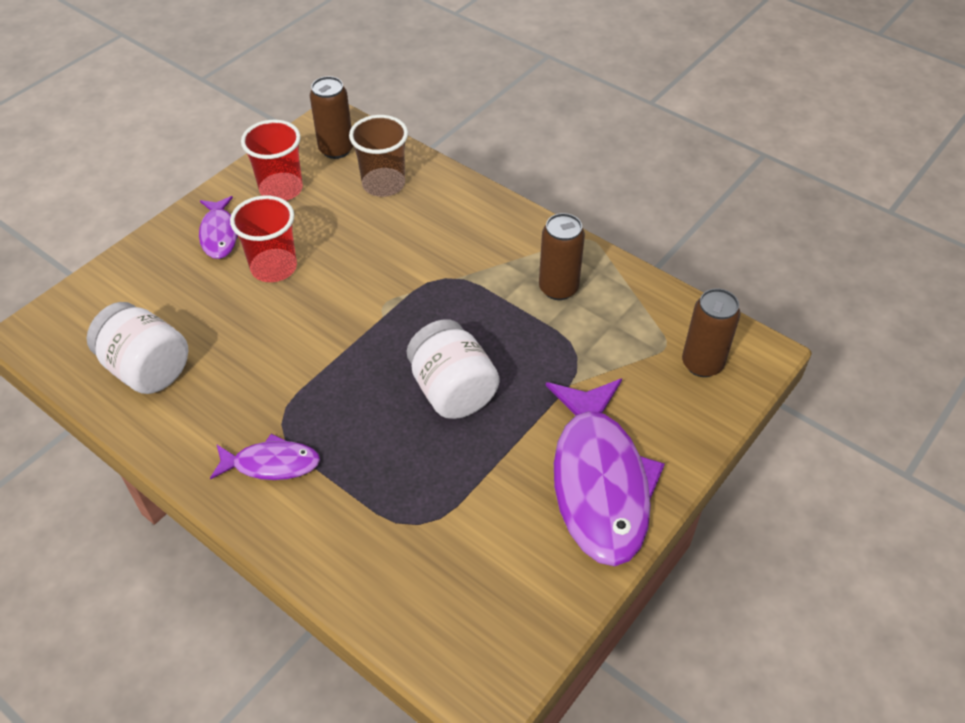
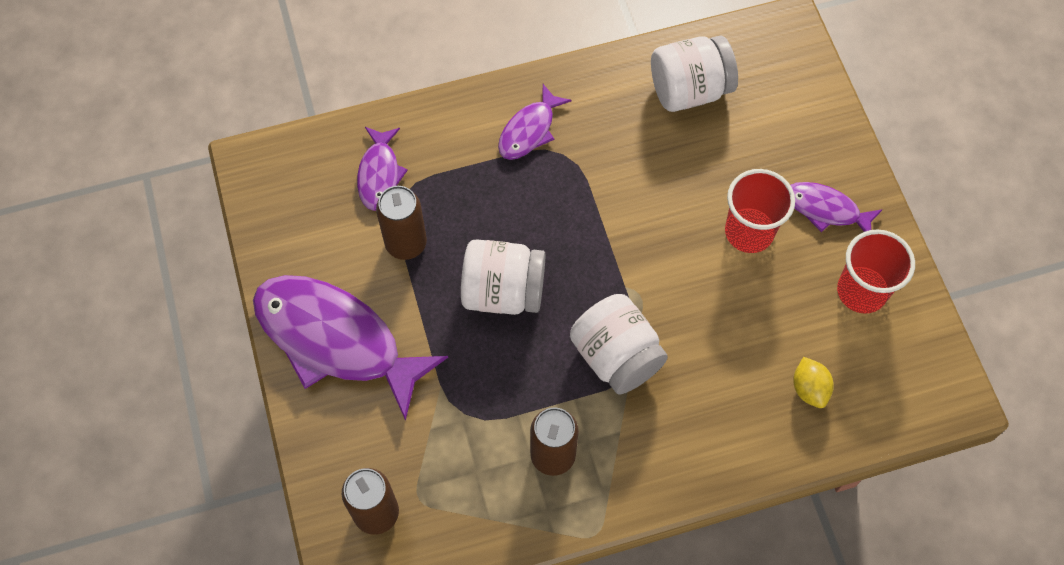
camera: 125 degrees right, 15 degrees up
(336, 149) = (897, 375): brown can -> brown can (406, 243)
(383, 184) = (809, 389): brown cup -> yellow lemon
(410, 559) = (379, 174): none -> purple fish
(448, 292) = (616, 356): none -> white jar

